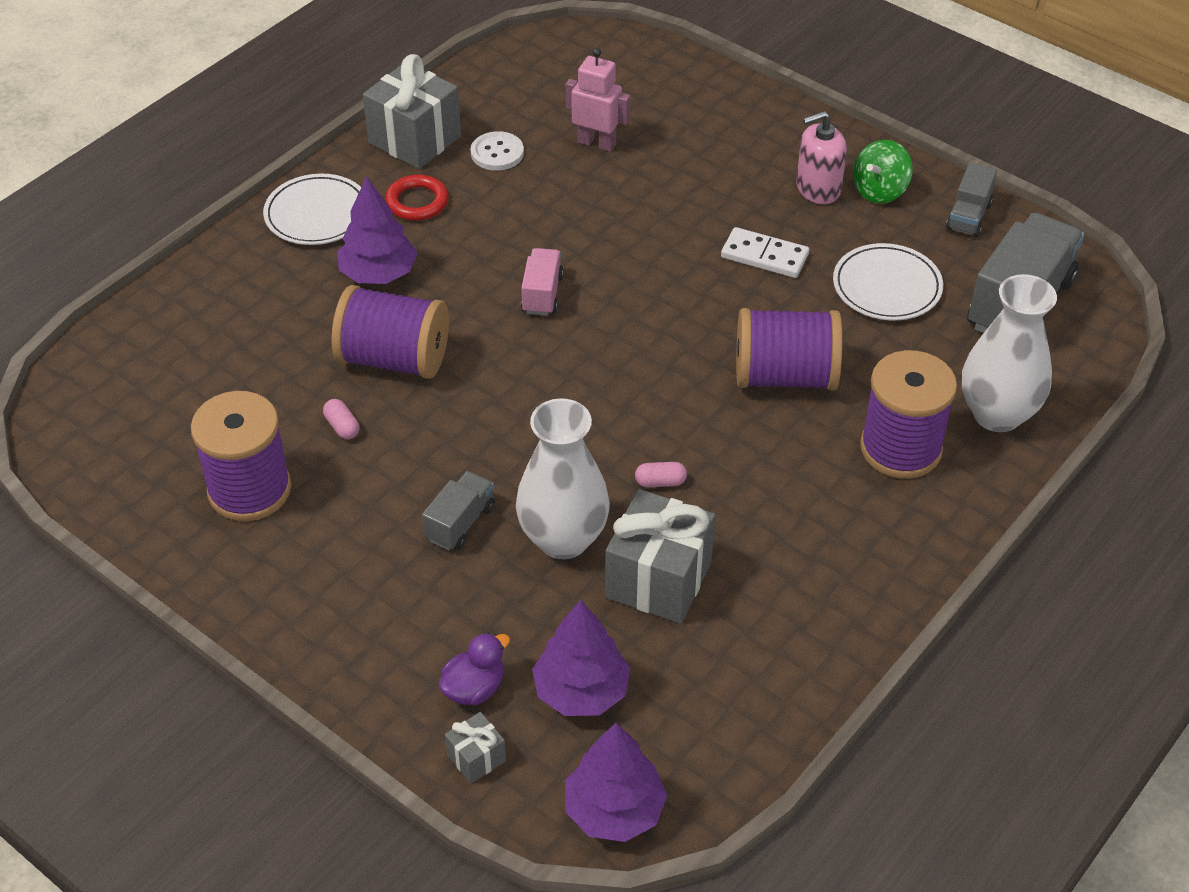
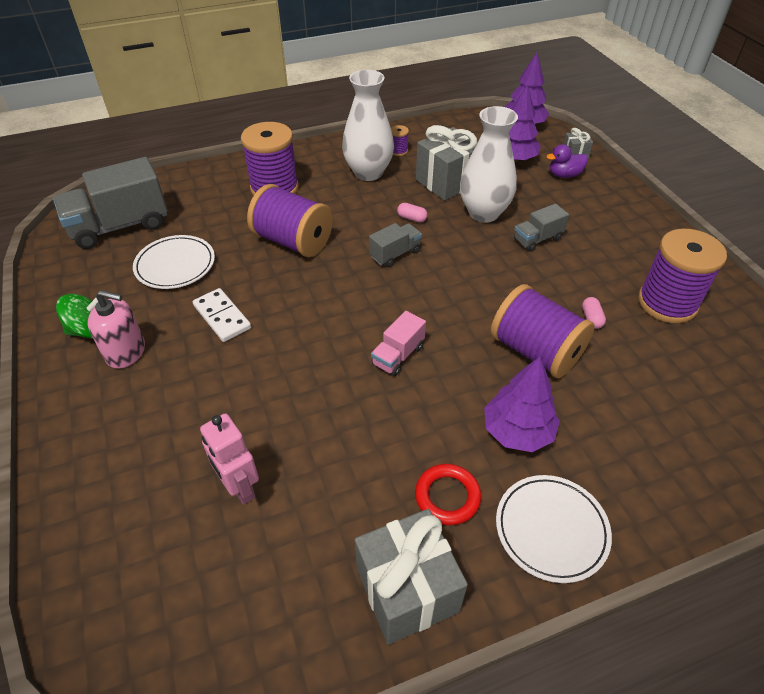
camera: 150 degrees left, 0 degrees up
(497, 153) = (337, 523): white button -> none
(789, 618) = (398, 151): none -> purple spool
(968, 216) = (66, 286): grey truck -> grey truck (395, 254)
(997, 414) = (209, 184): white vase -> white vase (368, 172)

